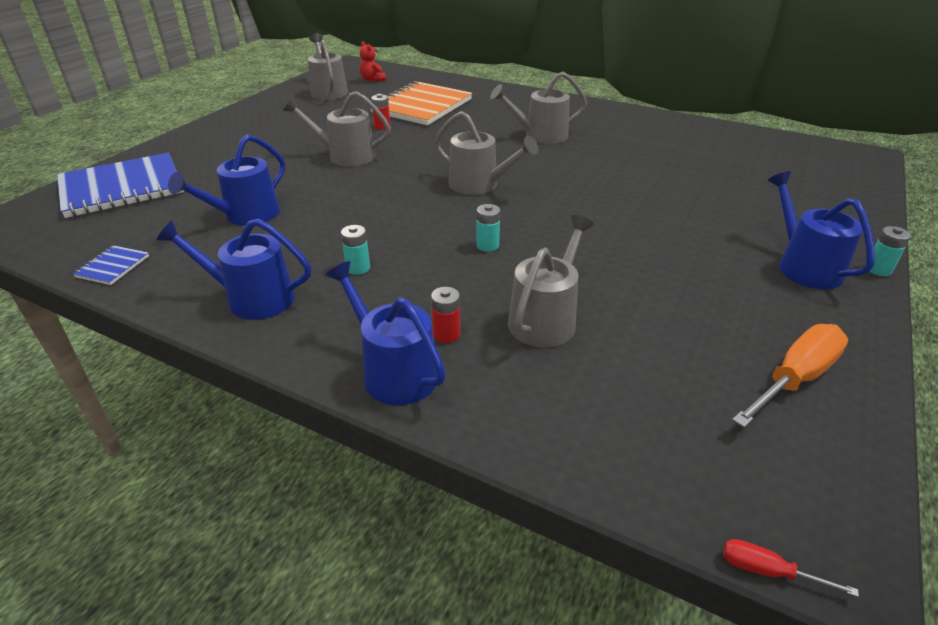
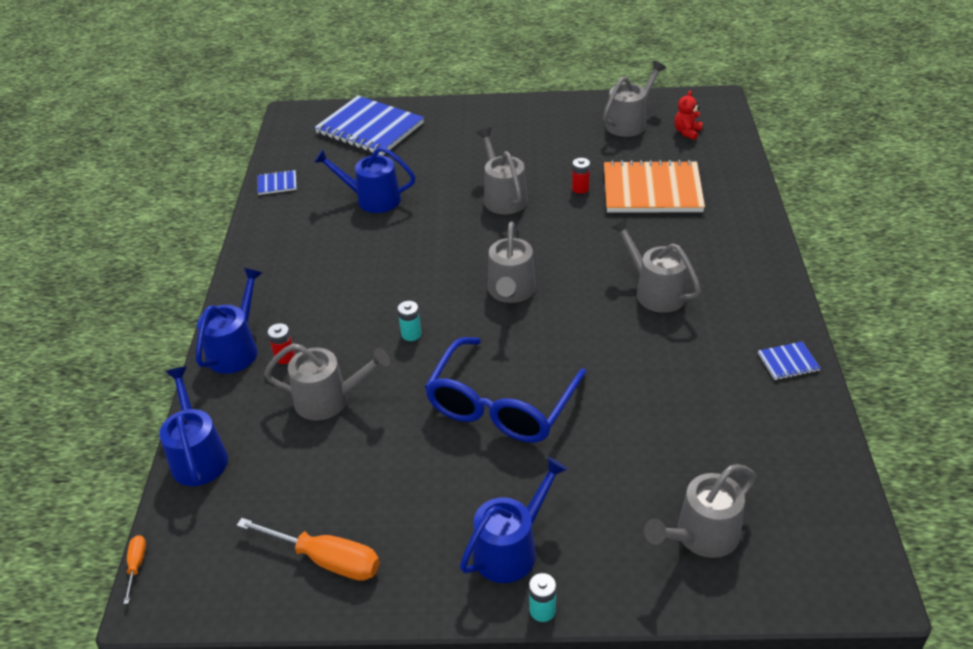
camera: 65 degrees right, 5 degrees up
(252, 298) = (277, 255): blue watering can -> blue watering can (198, 456)
(358, 268) = (338, 283): turquoise battery -> none
(623, 226) = (502, 404): none -> blue glasses
(652, 119) = (788, 362): none -> blue notebook
(767, 571) = (136, 565): red screwdriver -> orange screwdriver
(809, 189) = (701, 536): none -> grey watering can

